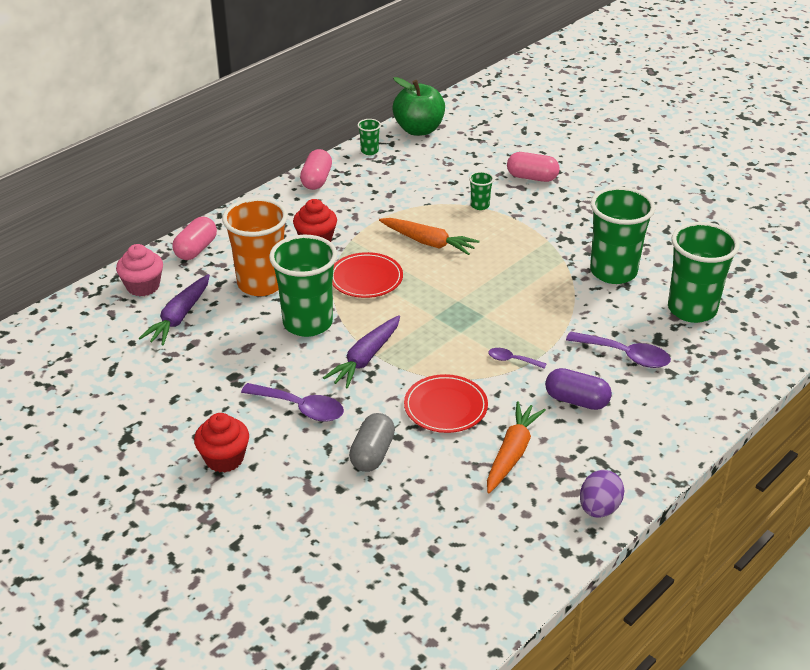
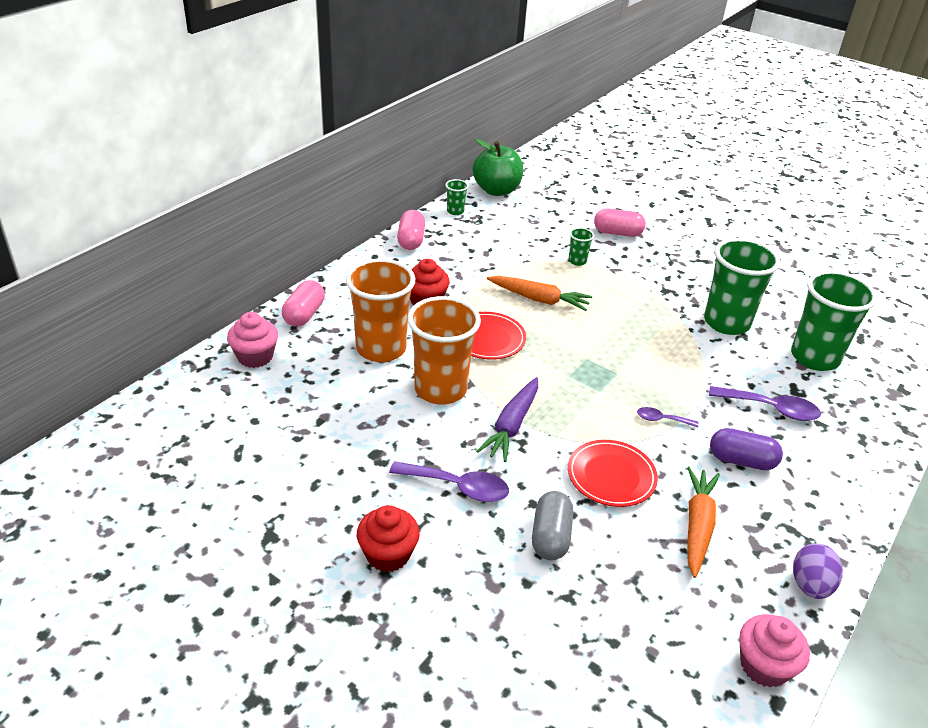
camera: 10 degrees left, 0 degrees up
(179, 317) = (302, 389): purple carrot -> none
(307, 323) = (440, 389): green cup -> orange cup
(529, 567) = (764, 666): none -> pink cupcake

